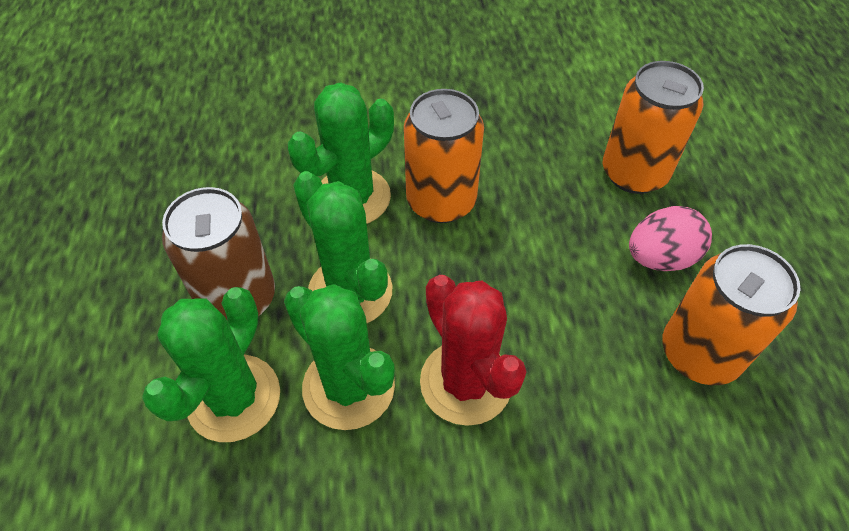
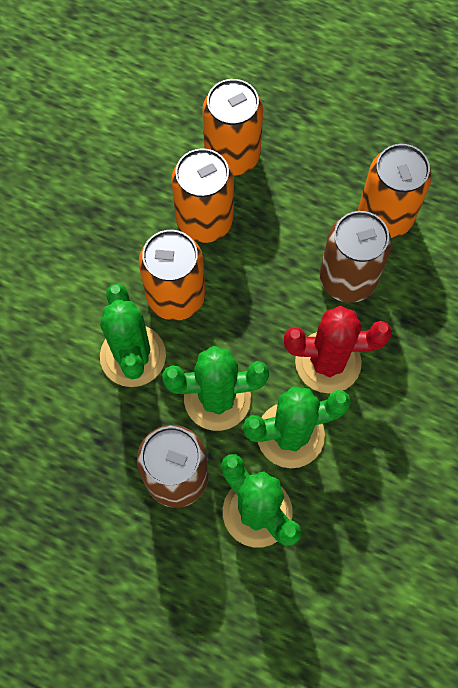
camera: 60 degrees left, 15 degrees up
(542, 185) = (204, 221): none -> orange can
(586, 351) = (347, 279): none -> brown can
(660, 258) = (308, 189): pink egg -> none

